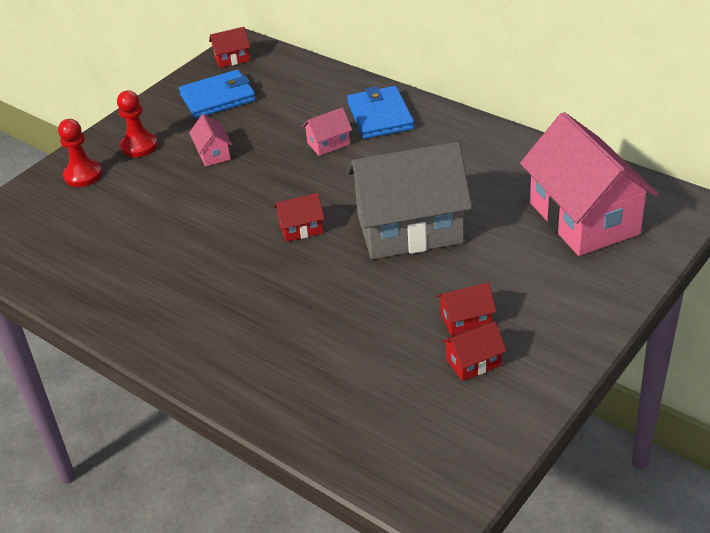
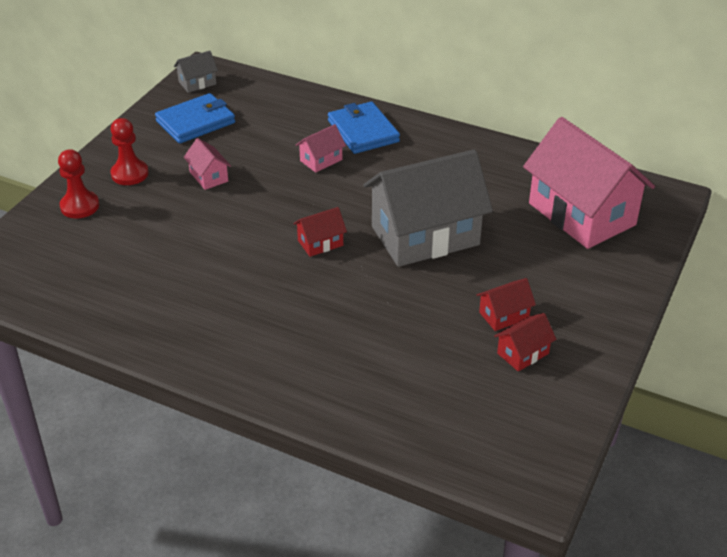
camera: 15 degrees left, 0 degrees up
(232, 59) = (197, 83): red house -> grey house

